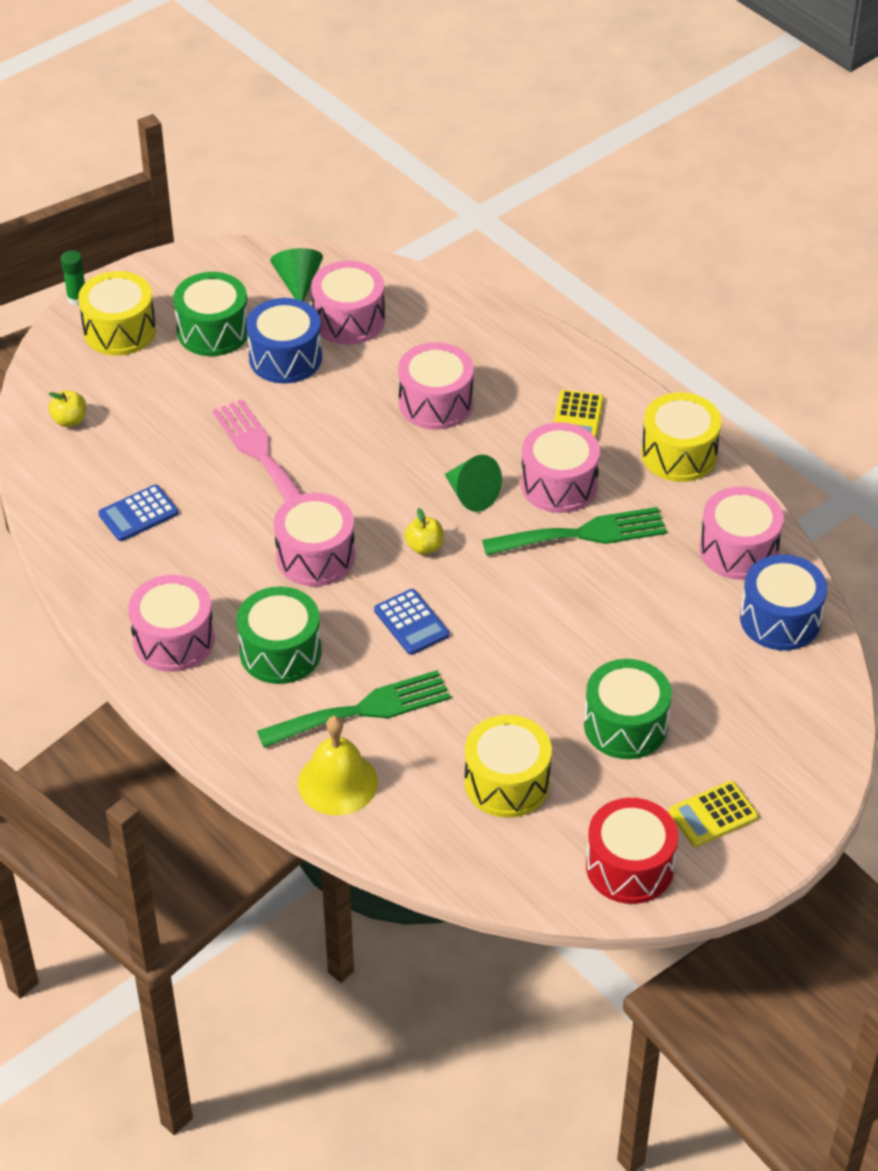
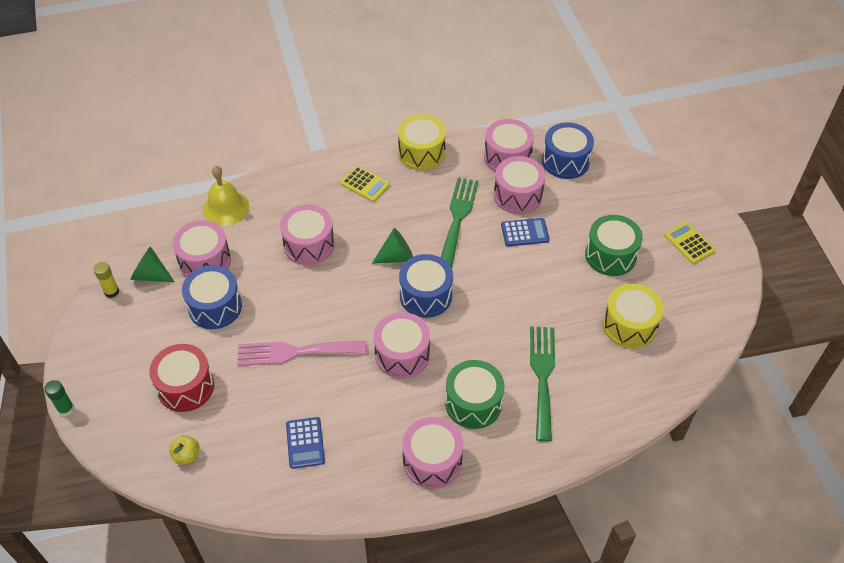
camera: 65 degrees left, 5 degrees up
(119, 330) = (118, 393): yellow drum -> none
(213, 331) = (160, 338): green drum -> none
(253, 262) = (111, 292): none -> yellow glue stick
(337, 782) = (594, 411): yellow bell -> yellow bell (226, 208)
(411, 622) = (484, 325): blue calculator -> blue calculator (524, 232)
(424, 547) = (426, 295): yellow apple -> blue drum
(559, 484) = (413, 213): pink drum -> pink drum (518, 195)
(629, 867) = (711, 293): red drum -> red drum (185, 387)
(713, 814) = (689, 243): yellow calculator -> yellow calculator turned 150 degrees clockwise

